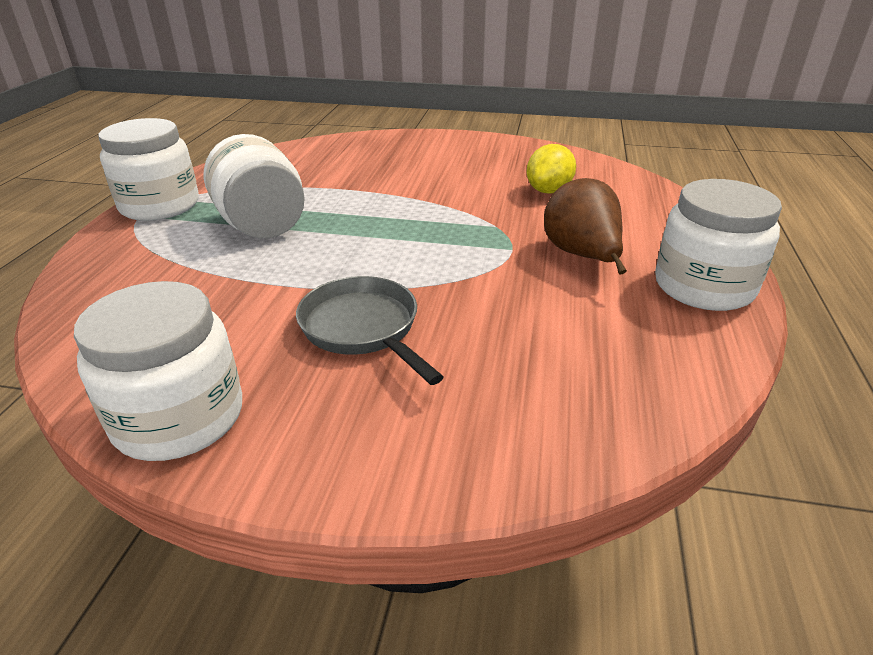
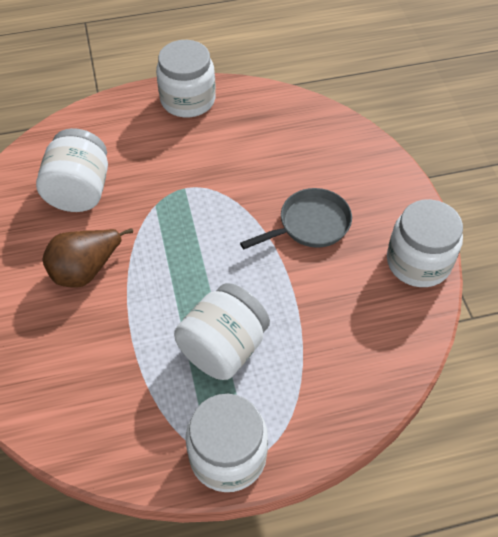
camera: 115 degrees left, 20 degrees up
(363, 328) = (310, 224): grey pan -> grey pan turned 150 degrees counterclockwise
(549, 191) = (80, 191): yellow lemon -> white jar
(582, 256) = (178, 153): brown pear -> brown pear (86, 270)

